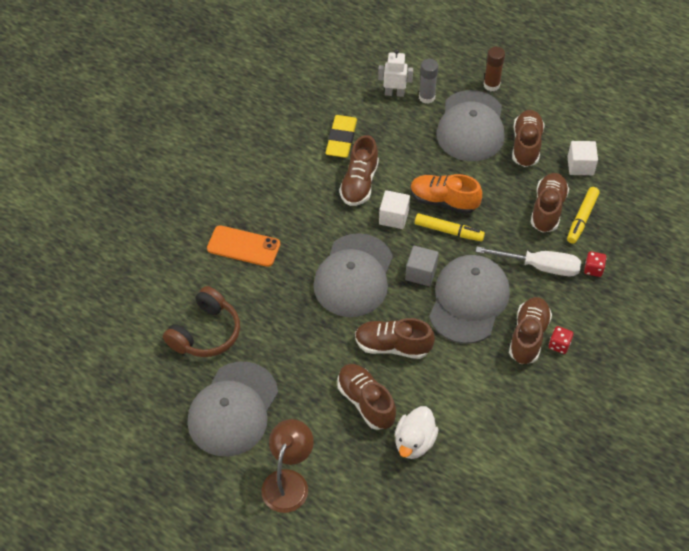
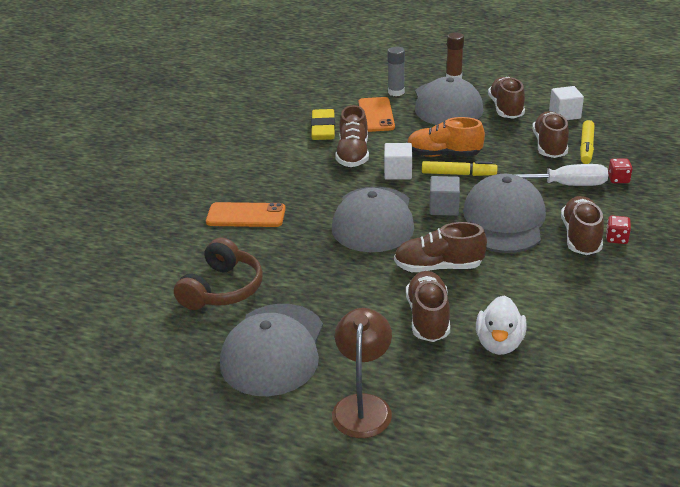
camera: 10 degrees left, 20 degrees down
(366, 402) = (428, 318): brown shoe -> brown shoe turned 45 degrees clockwise
(394, 93) = (364, 94): white robot -> none
(397, 129) = (376, 115): none -> orange phone

